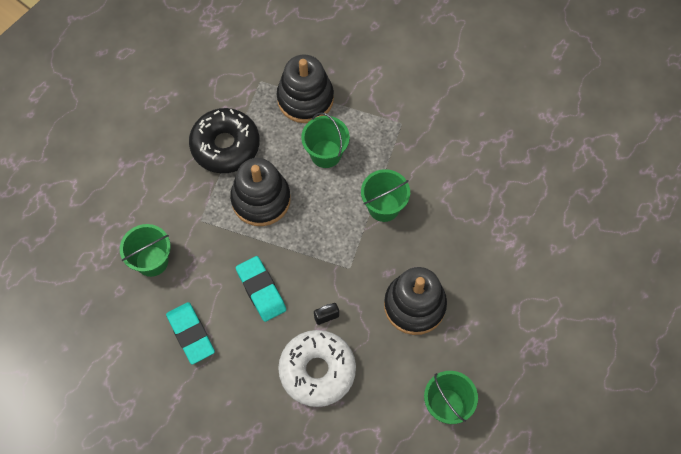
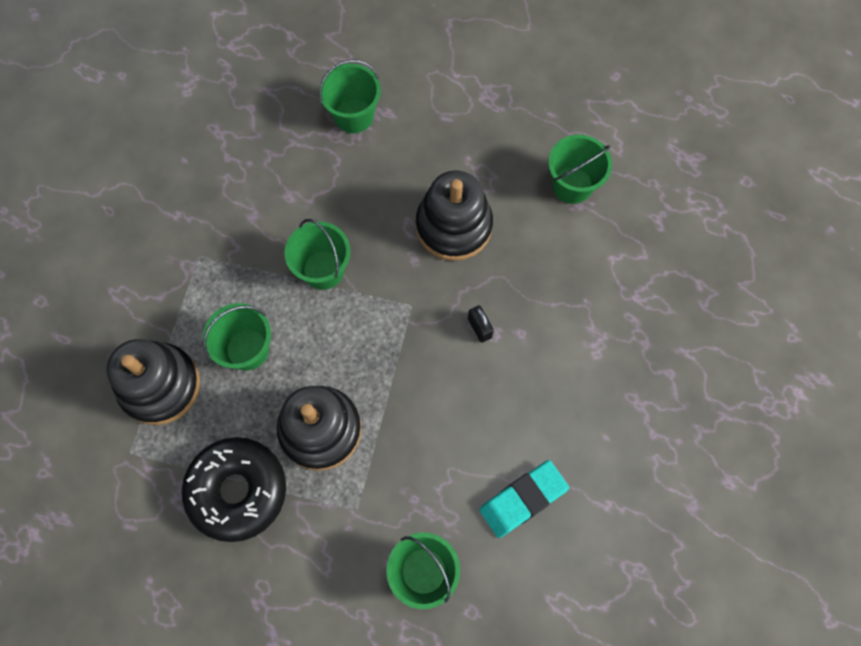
camera: 95 degrees left, 5 degrees up
(261, 290) = (452, 414): turquoise eraser -> none
(317, 371) = (550, 332): white donut -> none
(518, 236) = (354, 116): none -> green bucket

